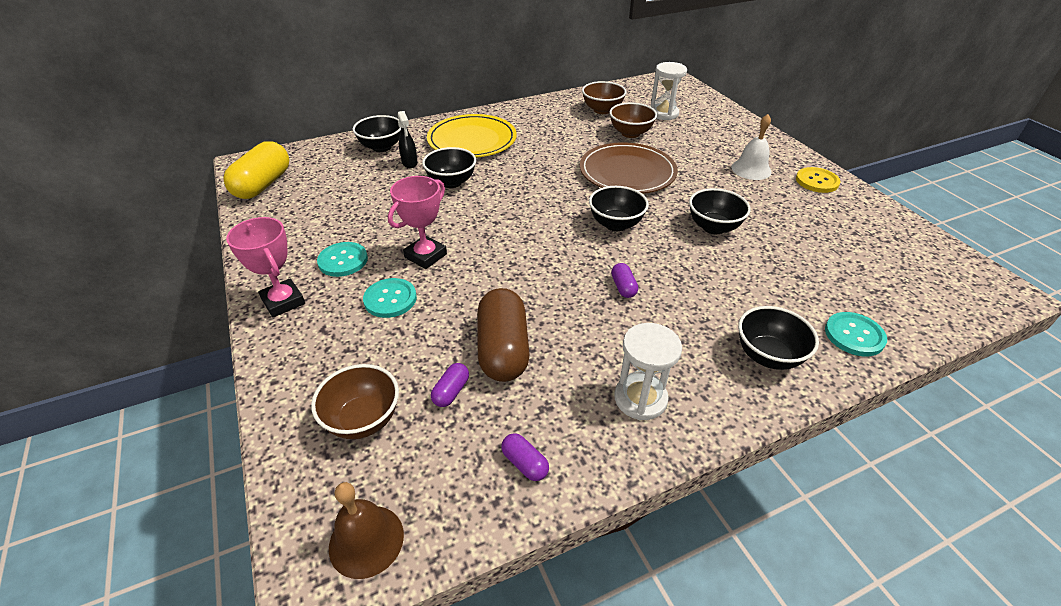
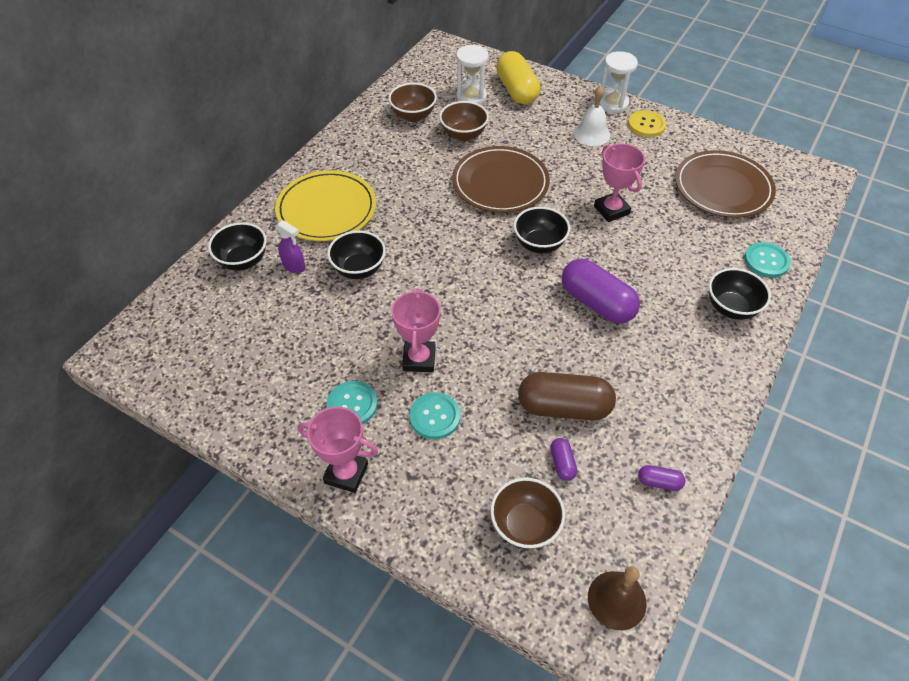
camera: 35 degrees left, 10 degrees up
(263, 184) = (169, 368): yellow capsule -> yellow capsule (517, 90)
(409, 163) = (294, 266): black spray bottle -> purple spray bottle
(503, 349) = (564, 407): brown capsule -> brown capsule turned 45 degrees counterclockwise
(623, 287) = (597, 303): purple capsule -> purple capsule, size x2.22
(640, 398) = (685, 389): white hourglass -> white hourglass (612, 104)
(713, 227) = (611, 210): black bowl -> pink trophy
(858, 255) = (723, 188): none -> brown plate

